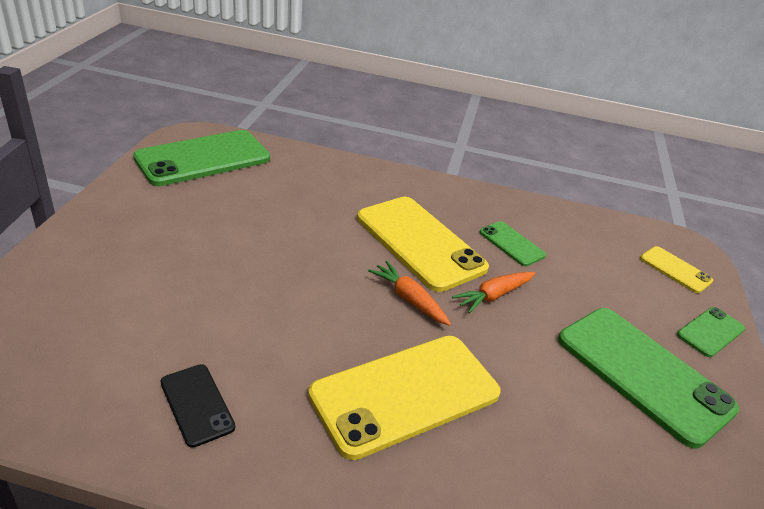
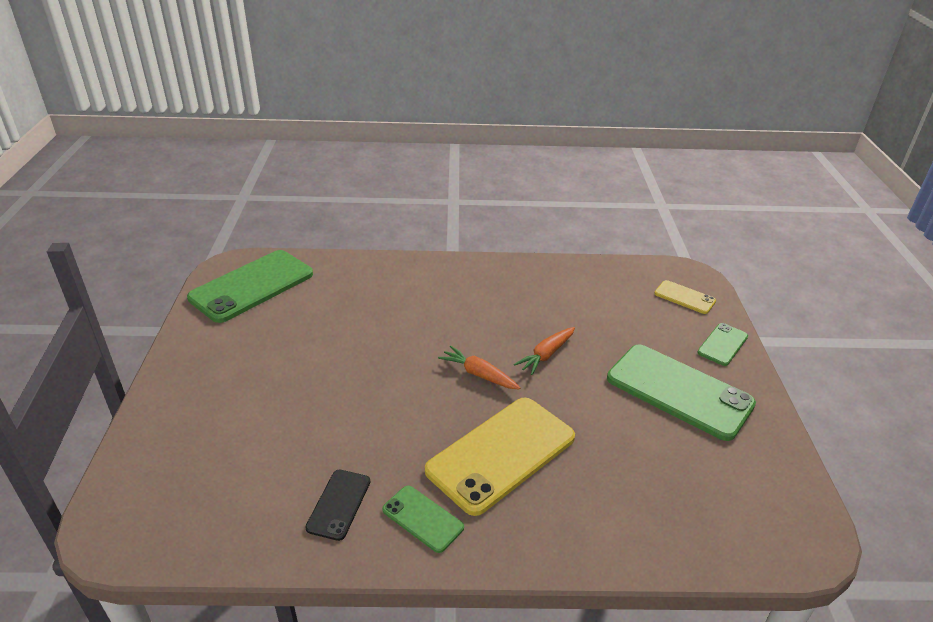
camera: 10 degrees left, 0 degrees up
(197, 404) = (339, 504): black phone -> black phone turned 60 degrees clockwise
(420, 242) = (471, 322): yellow phone -> none
(511, 244) = (547, 305): green phone -> green phone (422, 518)

